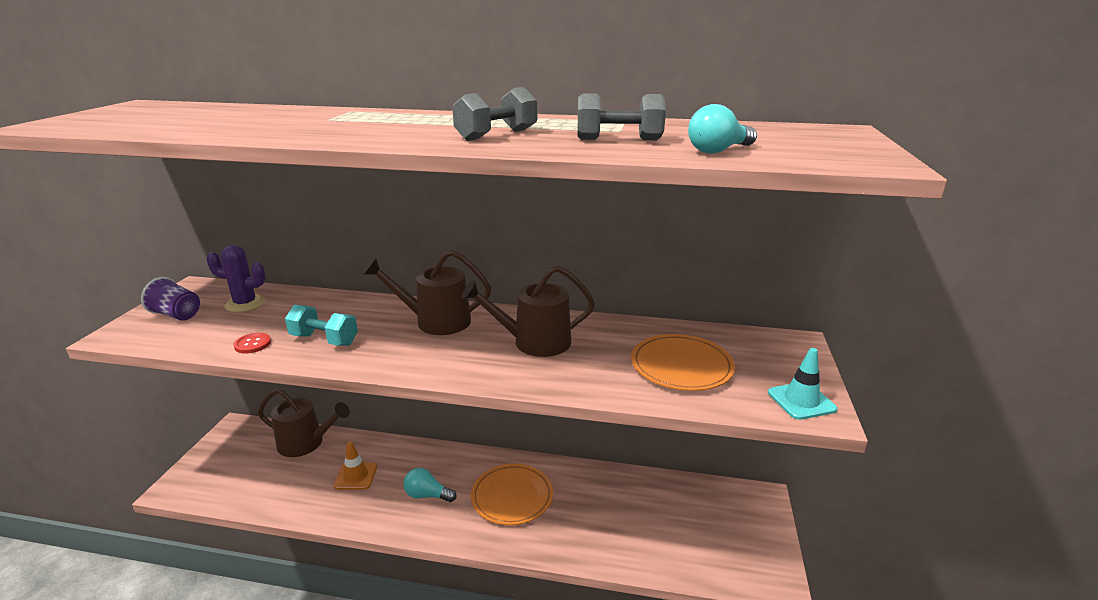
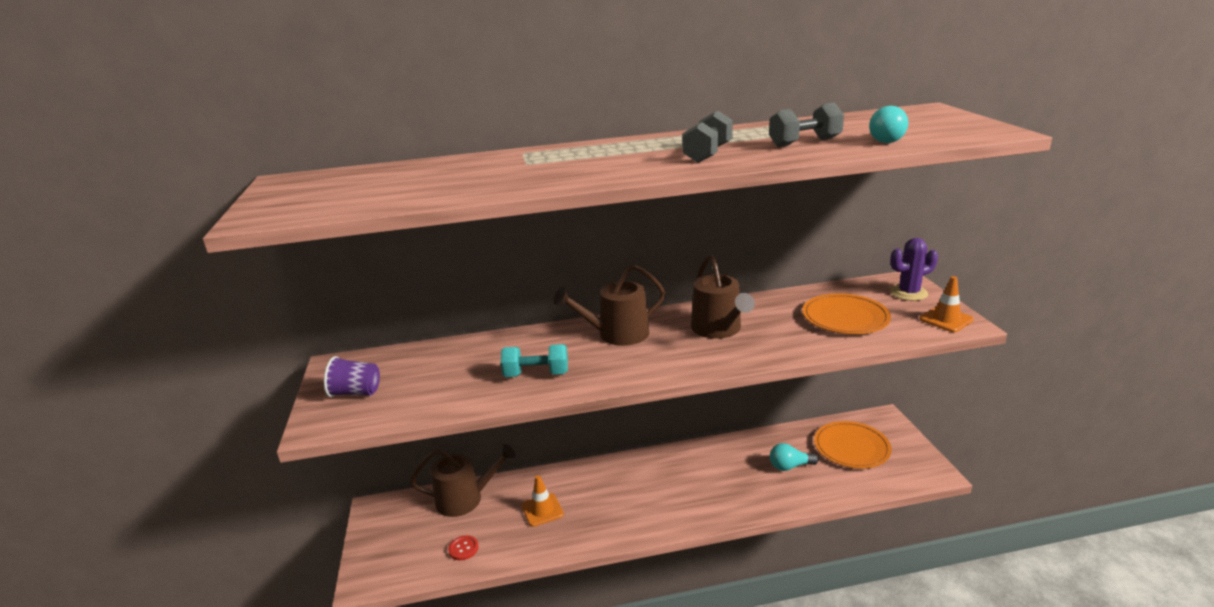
camera: 20 degrees left, 0 degrees up
(245, 304) = (414, 365): purple cactus -> purple cactus (908, 293)
(252, 344) = (473, 396): red button -> red button (463, 548)
(427, 495) = (622, 503): turquoise light bulb -> turquoise light bulb (789, 466)
(512, 496) = (696, 480): orange plate -> orange plate (851, 447)
(535, 342) = (718, 329): brown watering can -> brown watering can turned 75 degrees counterclockwise
(801, 401) = (946, 319): turquoise traffic cone -> orange traffic cone

